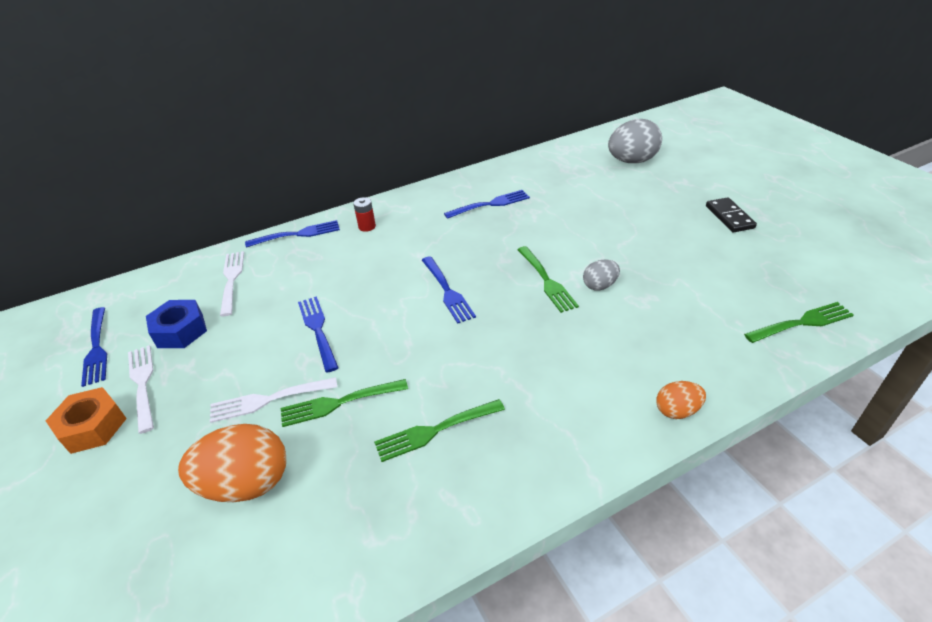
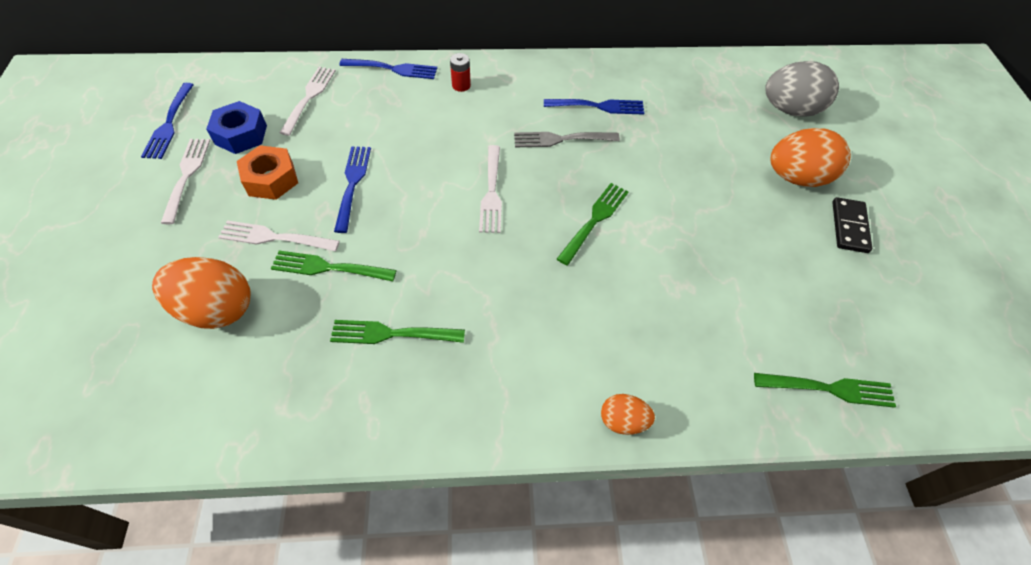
camera: 20 degrees right, 15 degrees up
(92, 427) = (132, 200): orange nut -> orange nut (271, 179)
(447, 291) = (491, 191): blue fork -> white fork
(478, 235) = (562, 139): none -> grey fork
(546, 280) = (594, 221): green fork -> green fork turned 150 degrees counterclockwise
(599, 286) = (644, 250): grey egg -> none
(670, 200) = (797, 177): none -> orange egg

